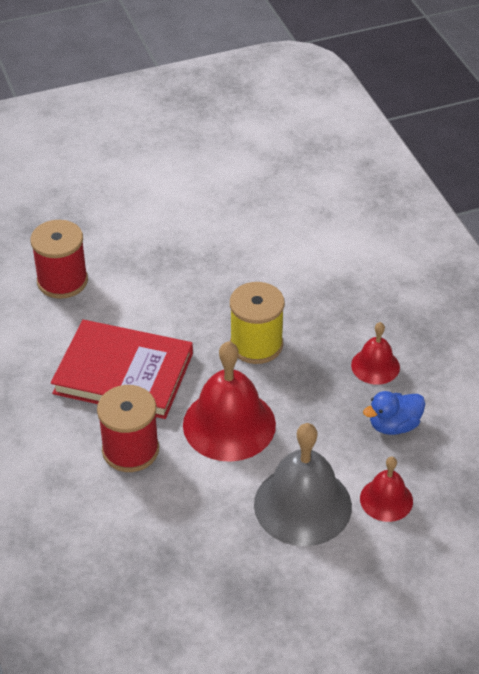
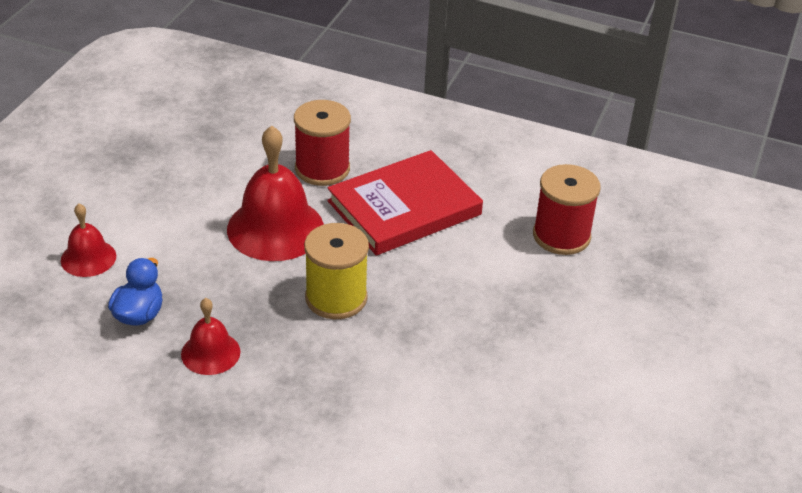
camera: 130 degrees right, 5 degrees down
(302, 505) = (151, 215): grey bell -> none

